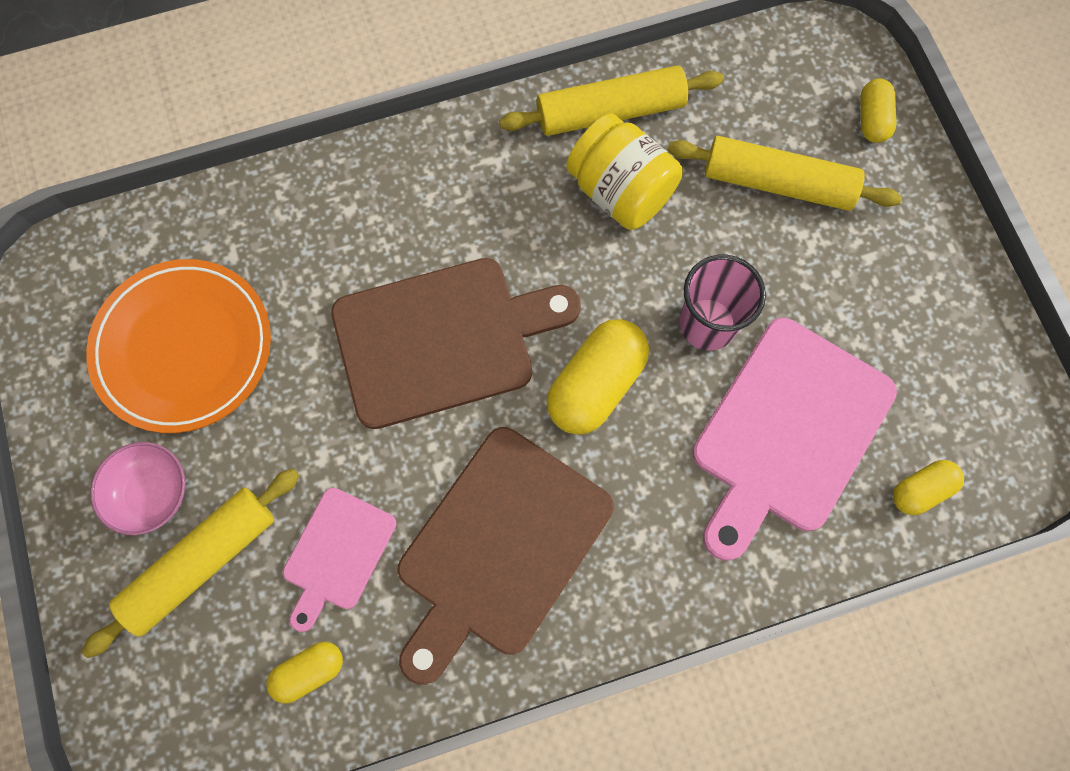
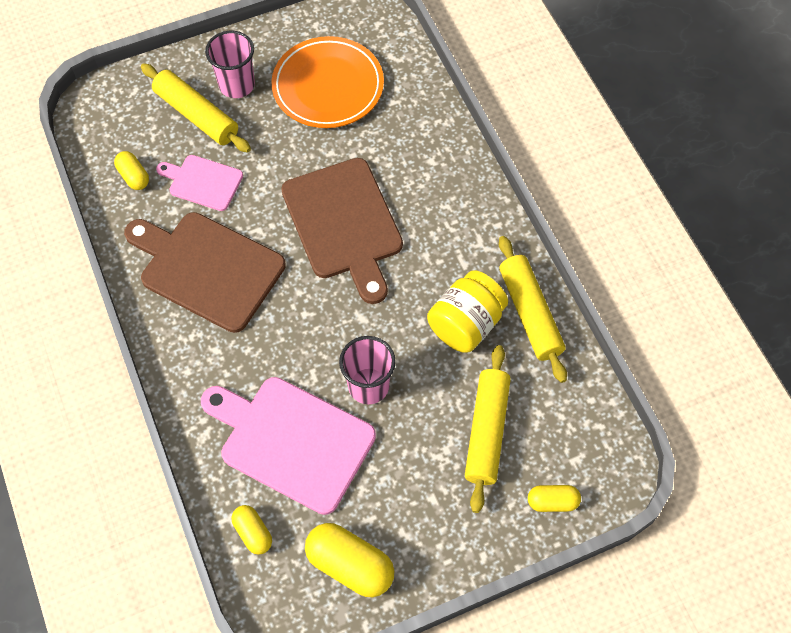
camera: 85 degrees right, 10 degrees down
(152, 493) = (237, 85): pink bowl -> pink cup
(596, 385) = (318, 317): yellow capsule -> yellow capsule (350, 565)

